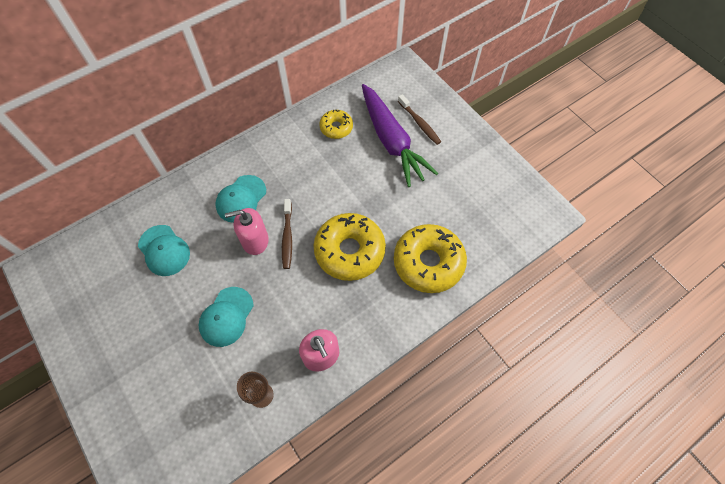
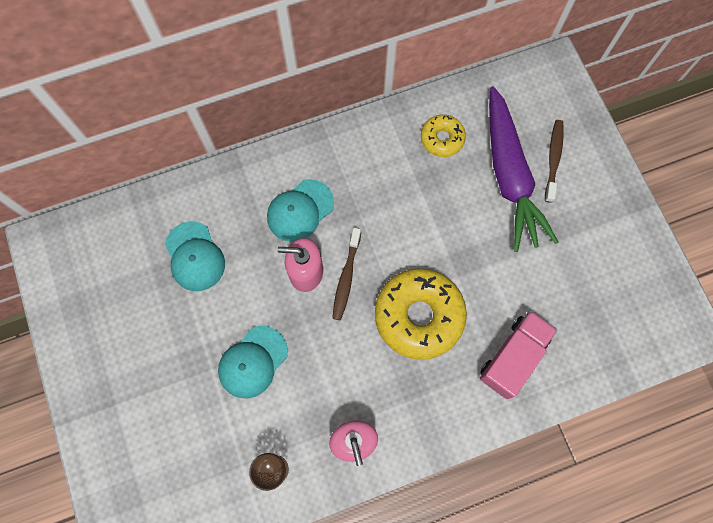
camera: 15 degrees right, 10 degrees up
(419, 123) = (553, 159): brown toothbrush -> brown toothbrush turned 150 degrees counterclockwise
(428, 262) = (513, 357): yellow donut -> pink truck

